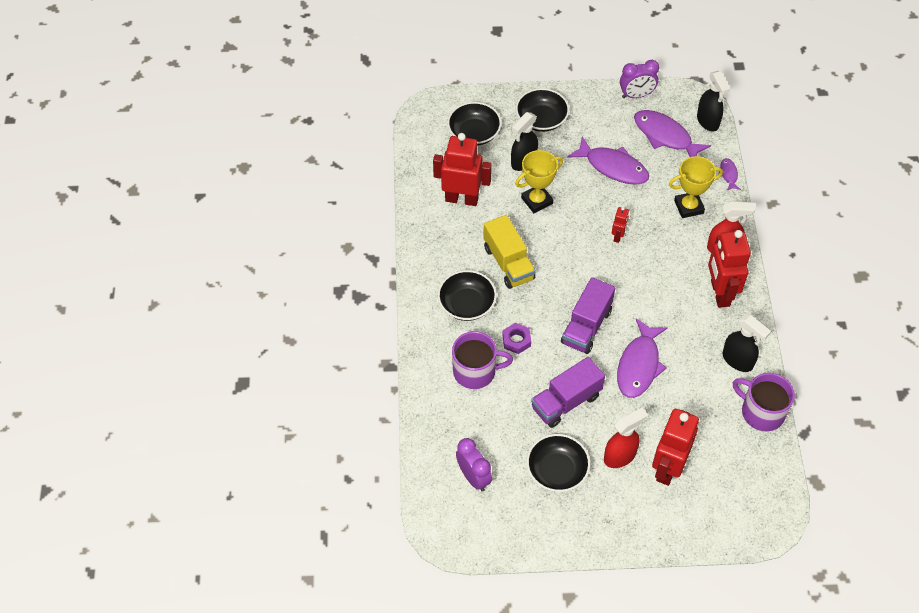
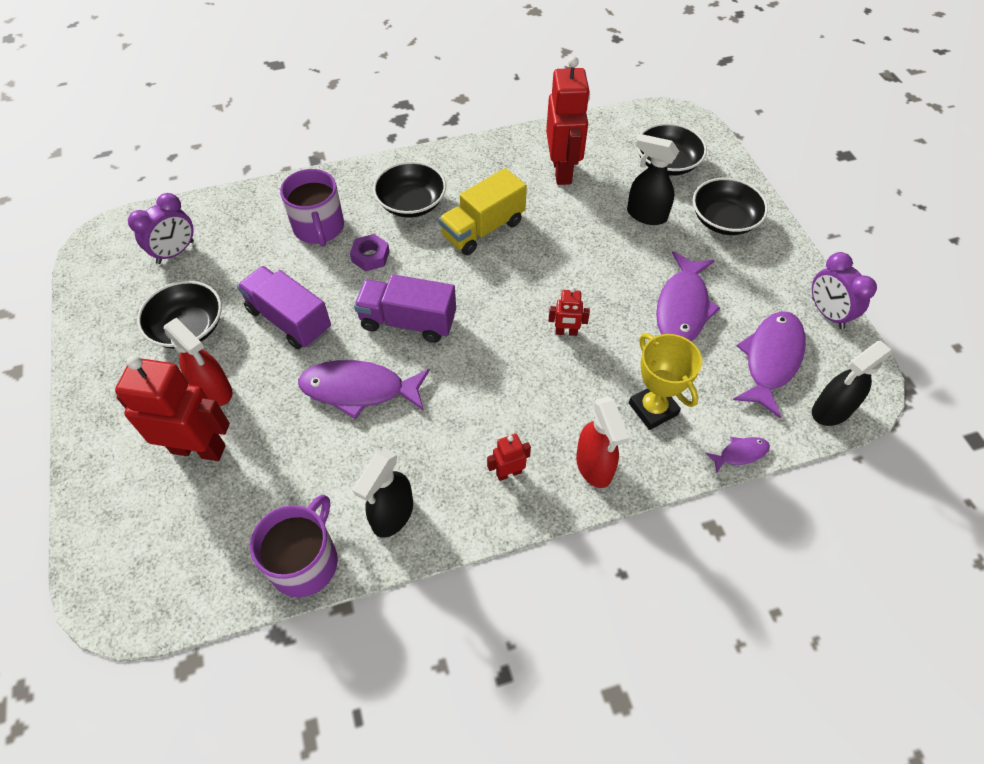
camera: 75 degrees right, 0 degrees up
(537, 201) = (589, 238): yellow trophy -> none
(719, 293) = (508, 473): red robot -> red robot, size x0.47

